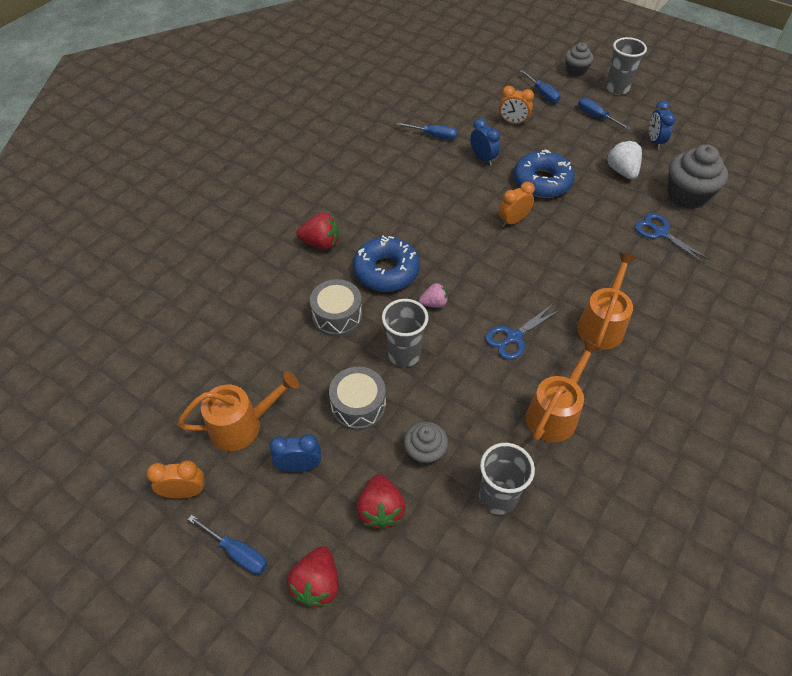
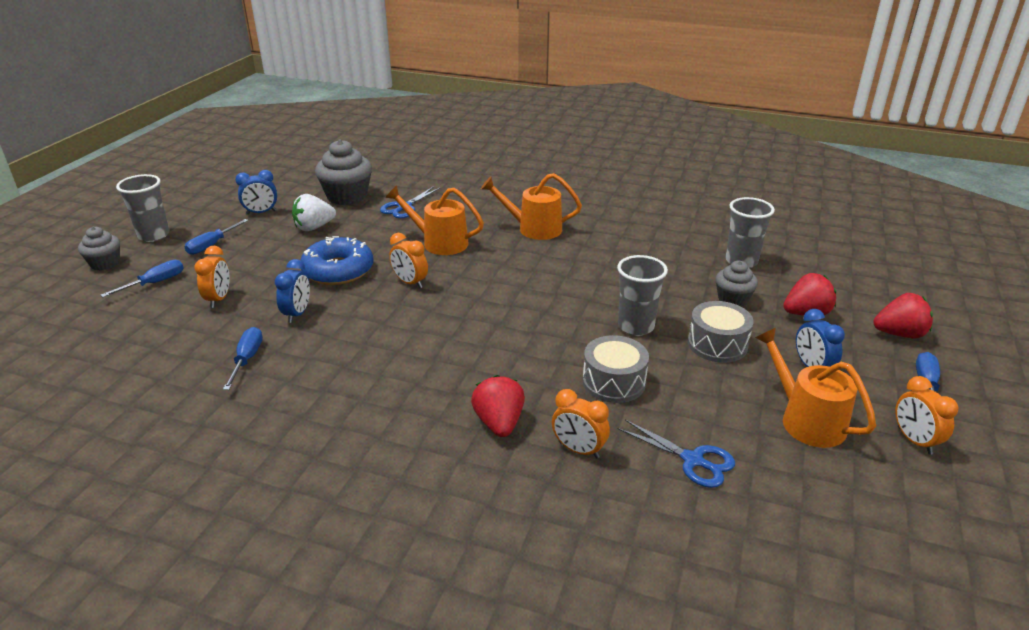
camera: 105 degrees left, 20 degrees down
(278, 277) = (578, 450): none -> orange clock
(386, 271) = (525, 358): blue donut -> none
(434, 303) = (557, 318): pink strawberry -> none
(483, 158) = (297, 314): blue clock -> blue clock turned 150 degrees clockwise
(513, 337) = (575, 268): blue scissors -> blue scissors (693, 460)
(554, 413) = (643, 244): orange watering can -> orange watering can (440, 243)

